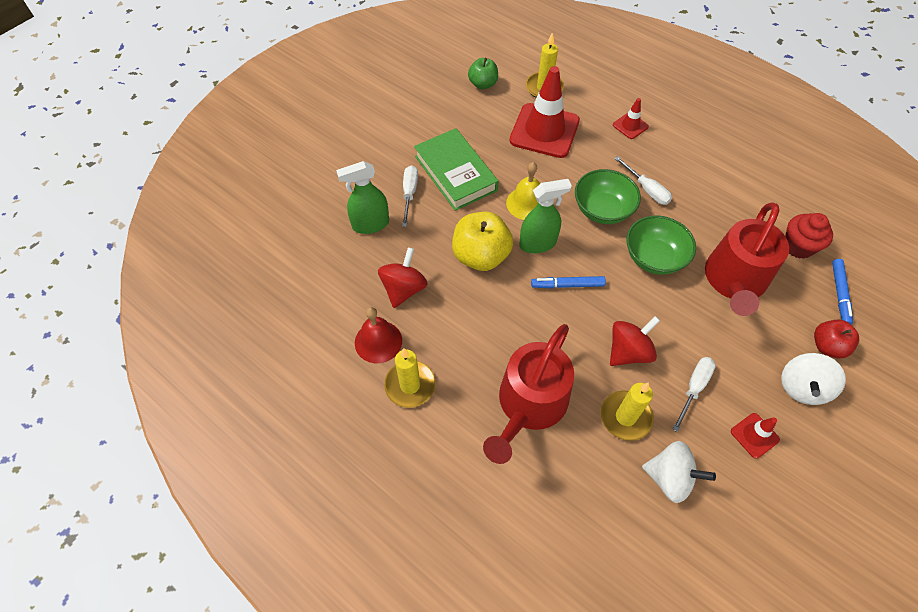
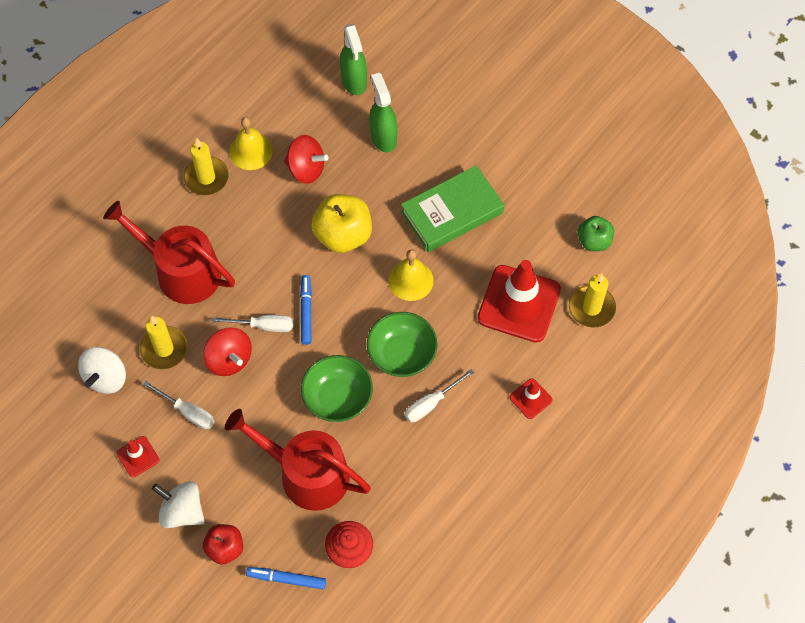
camera: 90 degrees right, 5 degrees up
(378, 341) = (251, 151): red bell -> yellow bell
(409, 194) = (423, 170): white screwdriver -> white screwdriver (263, 326)
(538, 243) = (358, 288): green spray bottle -> green spray bottle (354, 81)

